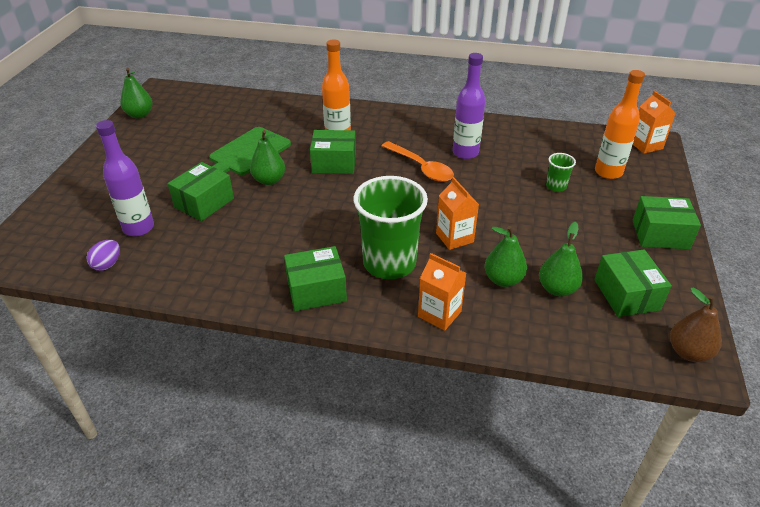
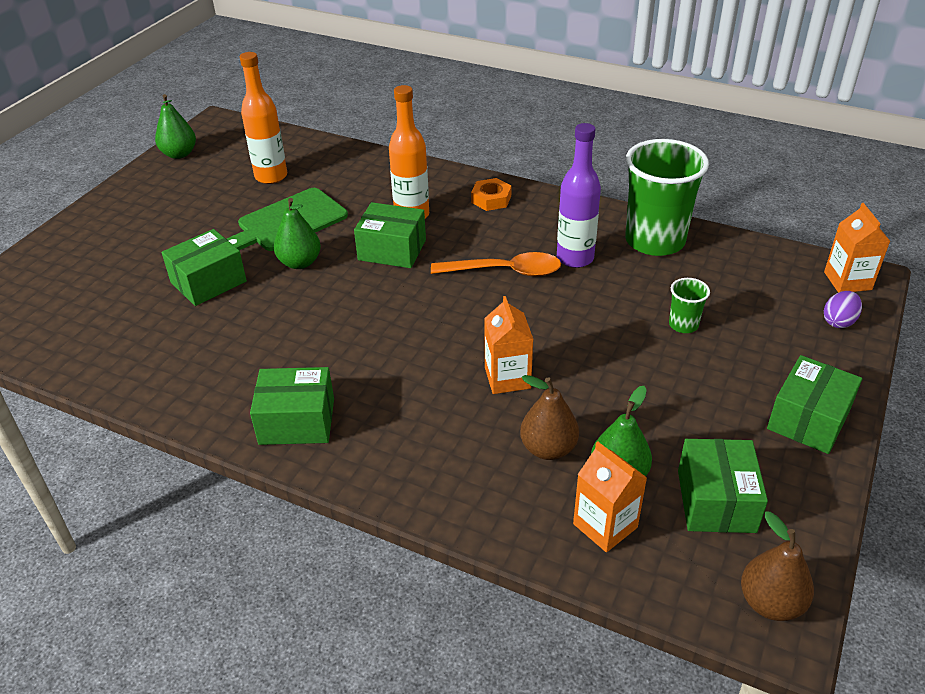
camera: 15 degrees right, 0 degrees up
(107, 264) = (65, 346): purple egg -> purple egg (838, 321)
(138, 228) = (119, 304): purple bottle -> none
(389, 263) = (405, 399): green cup -> green cup (654, 241)
(390, 121) = (491, 199): none -> orange nut
(421, 167) = (504, 271): orange spoon -> orange spoon turned 60 degrees counterclockwise
(439, 314) = (441, 482): orange carton -> orange carton (605, 525)
(503, 280) = (548, 449): green pear -> brown pear
(608, 172) = (771, 314): orange bottle -> orange bottle (271, 176)
(660, 234) = (808, 419): green box -> green box turned 75 degrees counterclockwise

